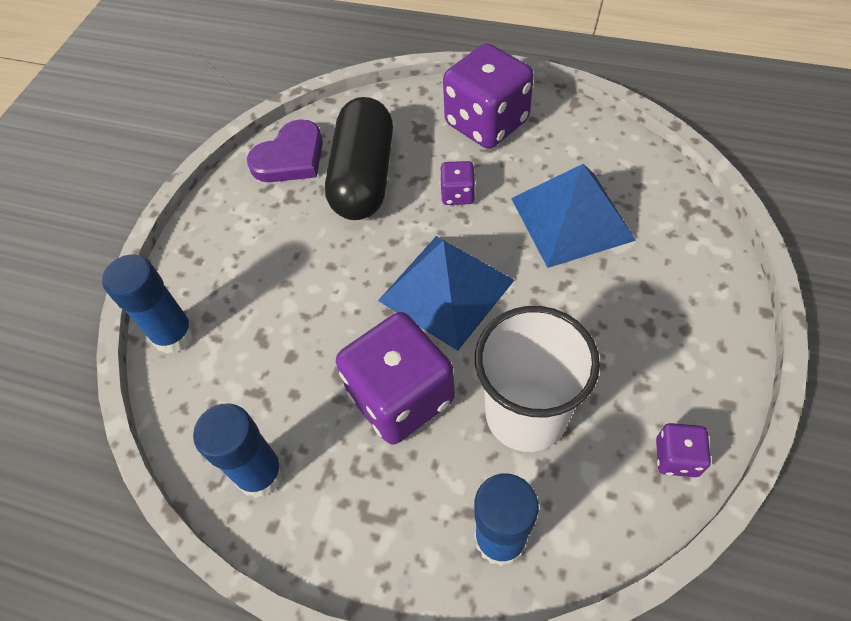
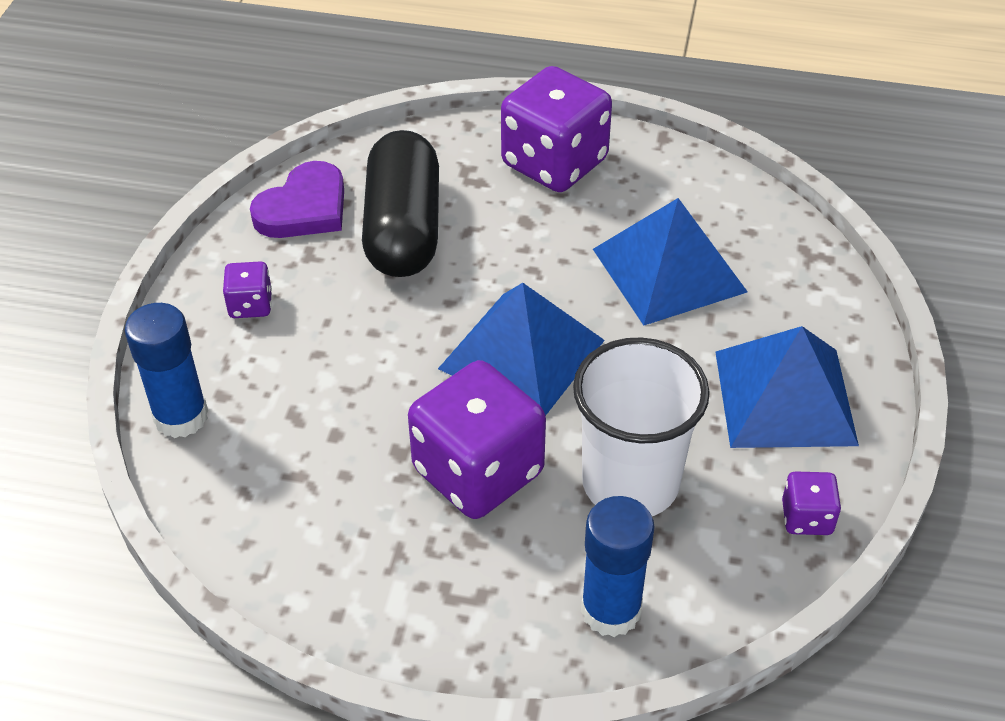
camera: 10 degrees left, 10 degrees down
(260, 474) = (315, 561): blue glue stick -> none
(457, 194) = (525, 246): purple dice -> purple dice (250, 305)
(663, 339) = (785, 397): none -> blue pyramid

